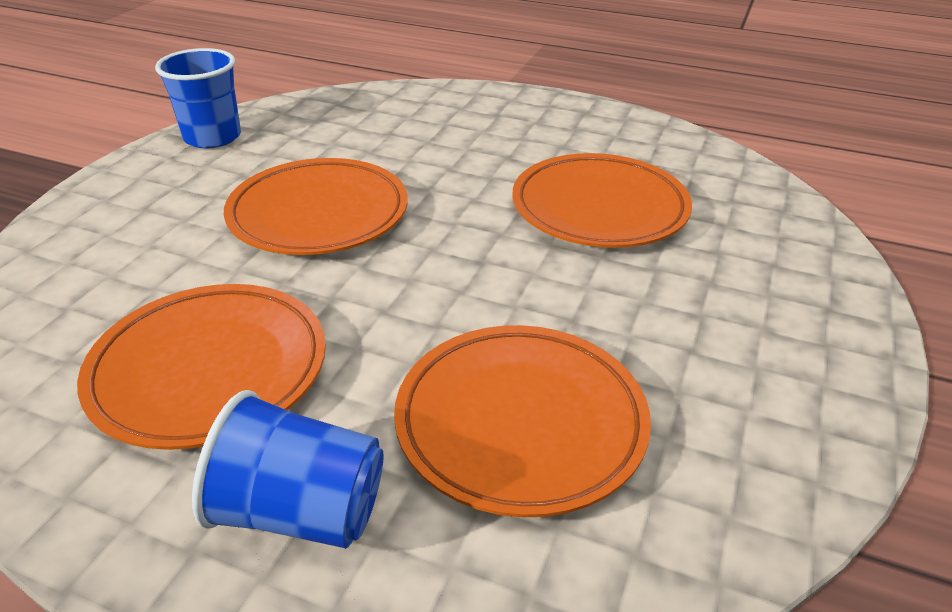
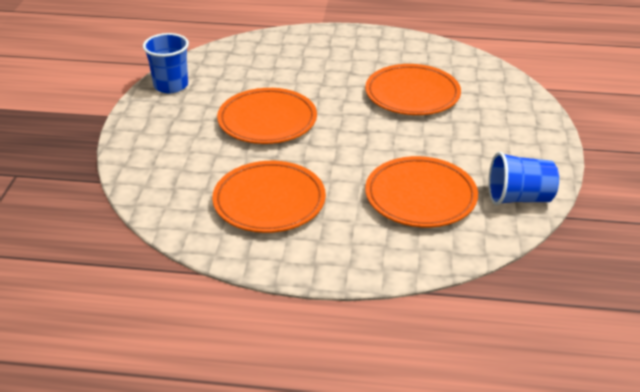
camera: 15 degrees left, 0 degrees up
(301, 512) = (349, 243): blue cup -> blue cup (519, 198)

